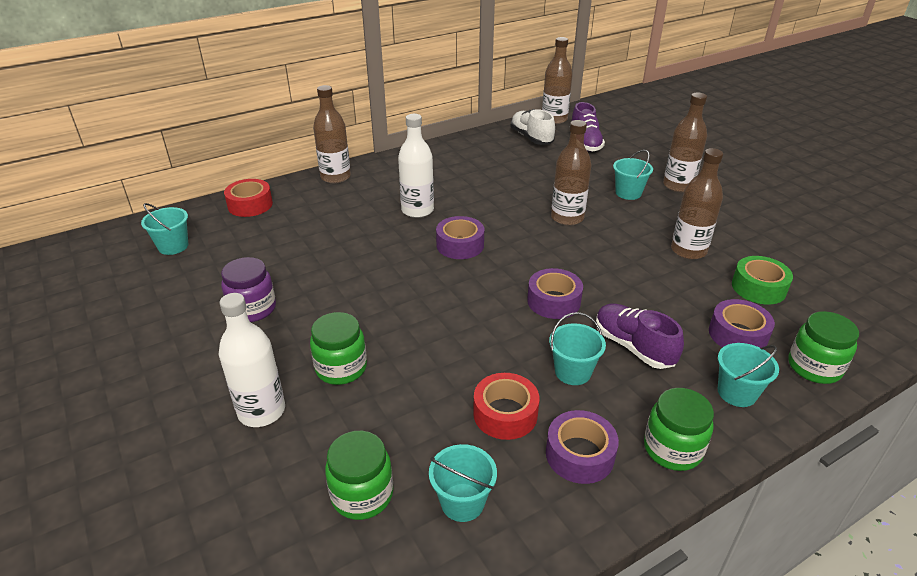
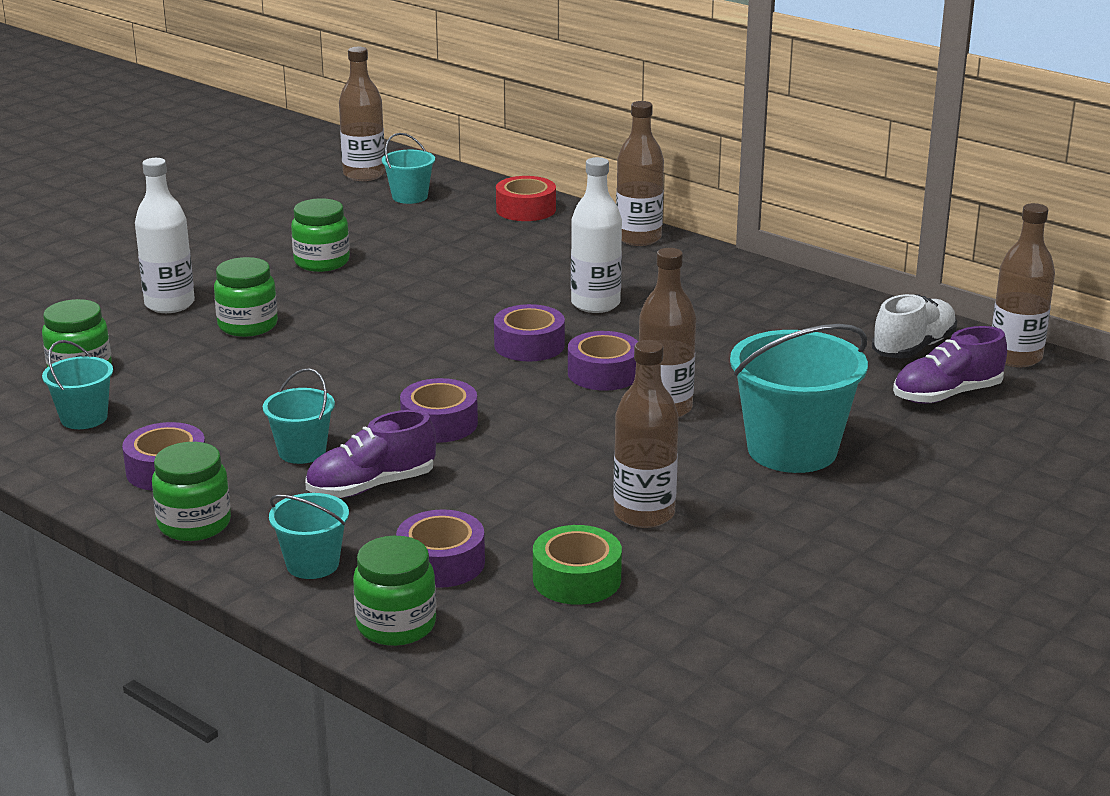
camera: 70 degrees right, 10 degrees down
(253, 309) = (322, 262): purple jar -> green jar
(505, 414) = (213, 421): red tape -> none
(513, 227) = (603, 373): none -> purple tape
(628, 193) = (792, 450): turquoise bucket -> turquoise bucket, size x1.89
(633, 347) = (371, 486): purple shoe -> purple shoe turned 150 degrees counterclockwise
(678, 186) = (864, 494): brown bottle -> brown bottle (364, 174)

